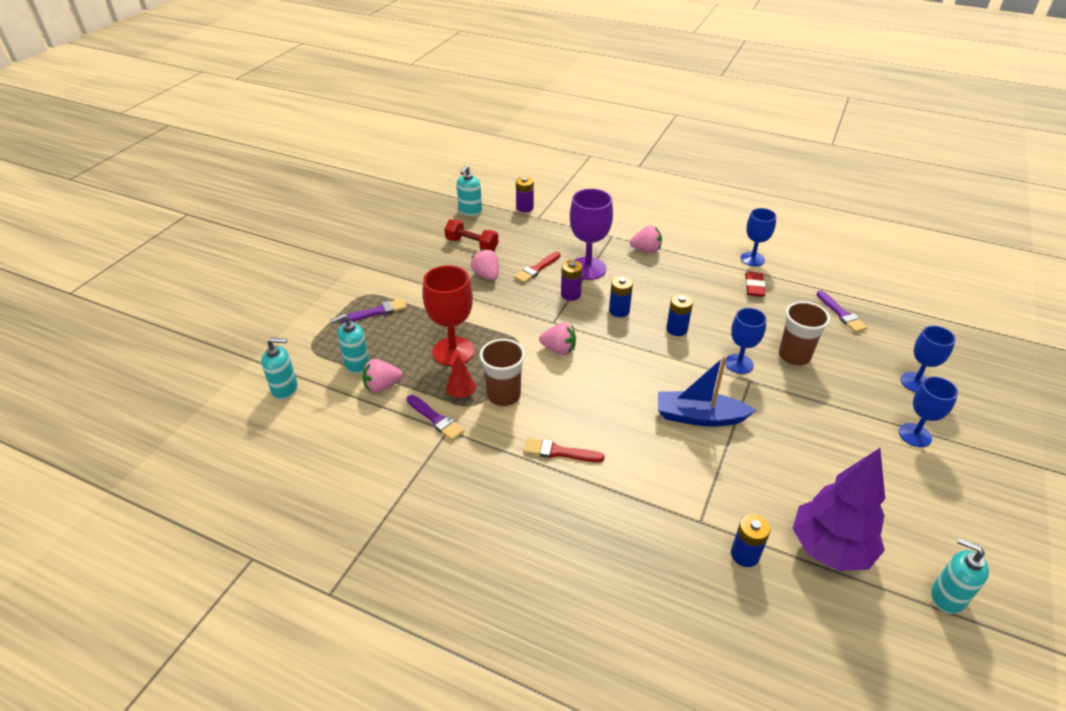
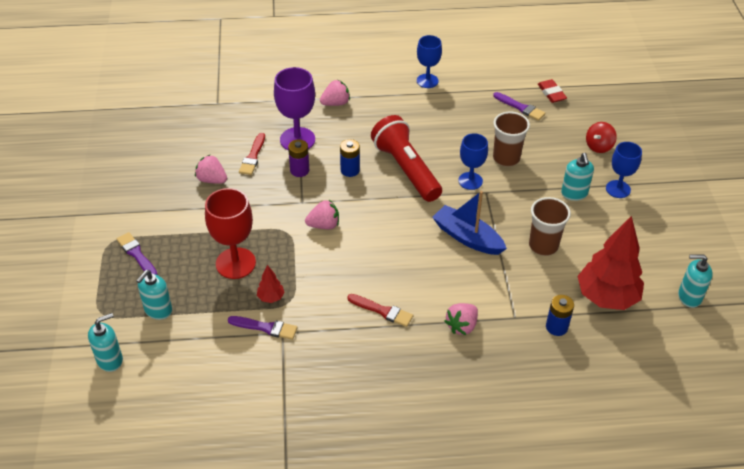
camera: 30 degrees left, 5 degrees up
(377, 312) = (136, 254): purple brush -> purple brush turned 75 degrees counterclockwise
(382, 386) = (197, 320): pink strawberry -> pink strawberry (462, 326)
(470, 211) = (147, 119): turquoise soap dispenser -> turquoise soap dispenser (574, 194)
(472, 245) = (175, 154): red dumbbell -> none
(503, 395) = (307, 284): brown cup -> brown cup (543, 246)
(524, 208) = (197, 97): purple battery -> none
(559, 452) = (382, 311): red brush -> red brush turned 135 degrees counterclockwise
(676, 329) = (406, 169): blue battery -> red flashlight
(699, 417) = (467, 237): blue boat -> blue boat turned 60 degrees clockwise
(754, 287) = (443, 107): red eraser -> red eraser (551, 93)
(829, 549) = (606, 298): purple tree -> red tree
(915, 382) = (599, 146): blue goblet -> red spinning top

